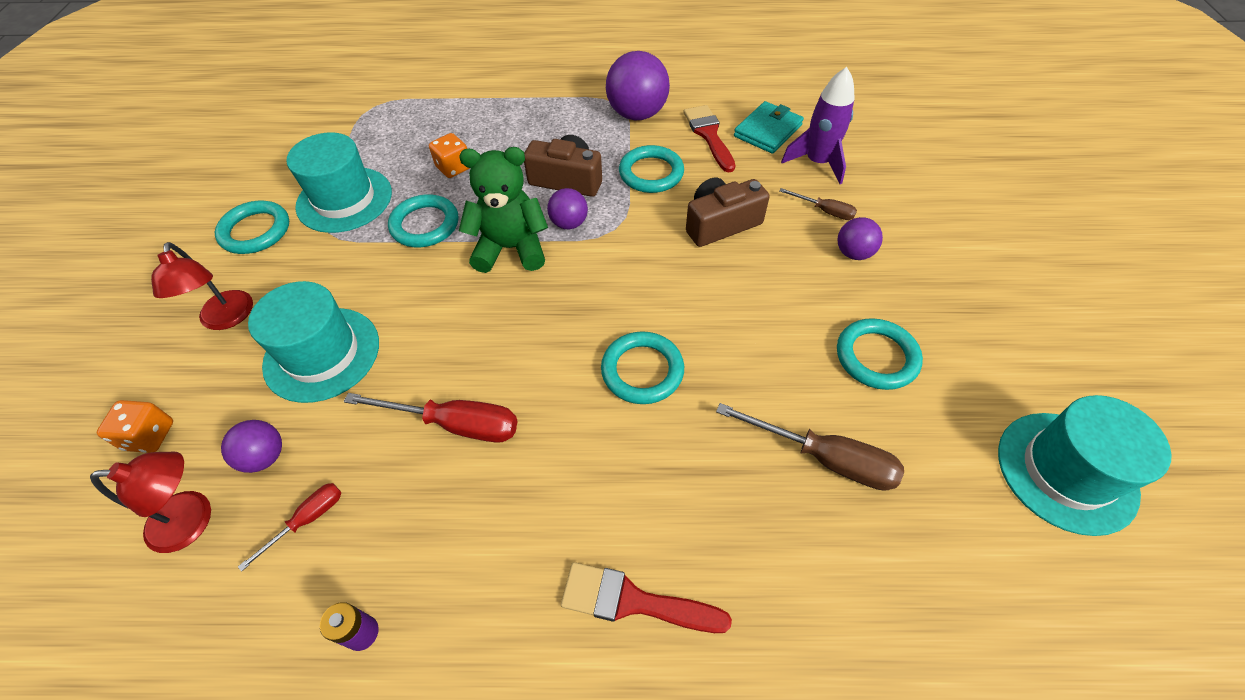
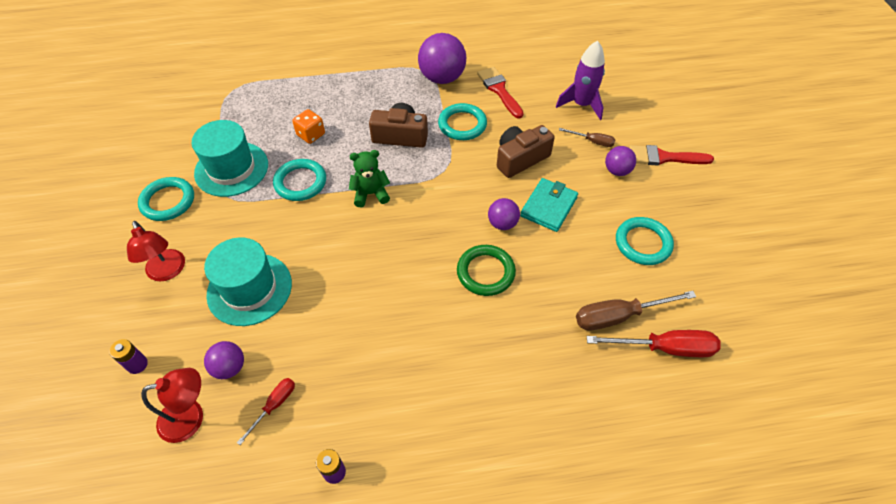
camera: 10 degrees left, 0 degrees up
(150, 436) = (137, 364): orange dice -> purple battery
(455, 424) = (362, 326): red screwdriver -> red screwdriver (665, 348)
(511, 248) = (370, 194): green teddy bear -> green teddy bear, size x0.65
(569, 223) = (409, 170): purple ball -> purple ball (502, 223)
(633, 601) = (510, 425): red brush -> red brush (663, 157)
(642, 370) = (485, 272): turquoise ring -> green ring
(767, 131) = (542, 83): turquoise wallet -> turquoise wallet (548, 207)
(824, 458) = (619, 316): brown screwdriver -> brown screwdriver turned 150 degrees clockwise
(1066, 471) = (771, 304): turquoise hat -> none

